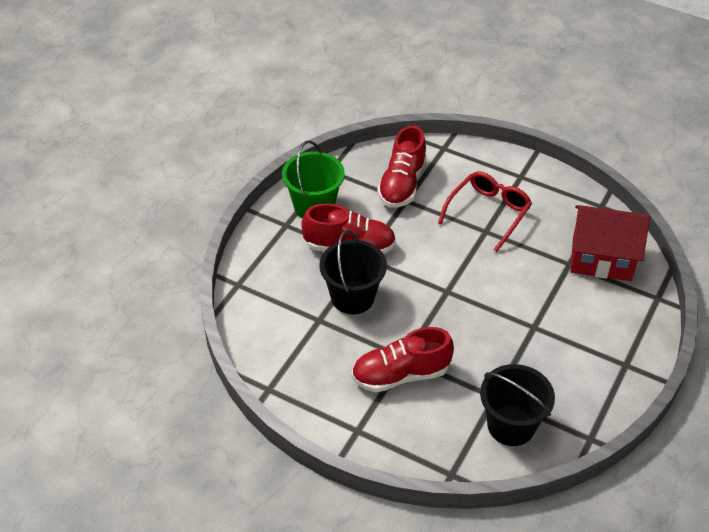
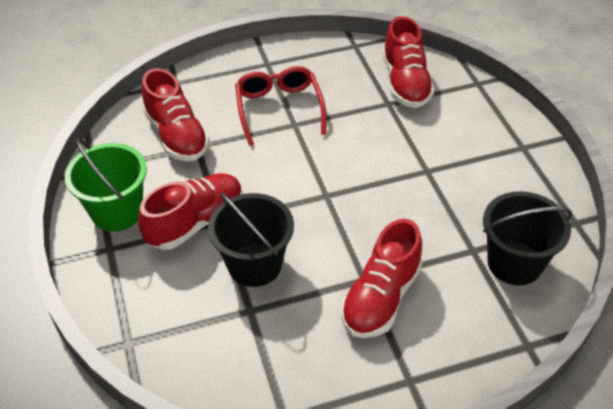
camera: 45 degrees left, 0 degrees up
(601, 259) = (405, 83): red house -> red shoe

